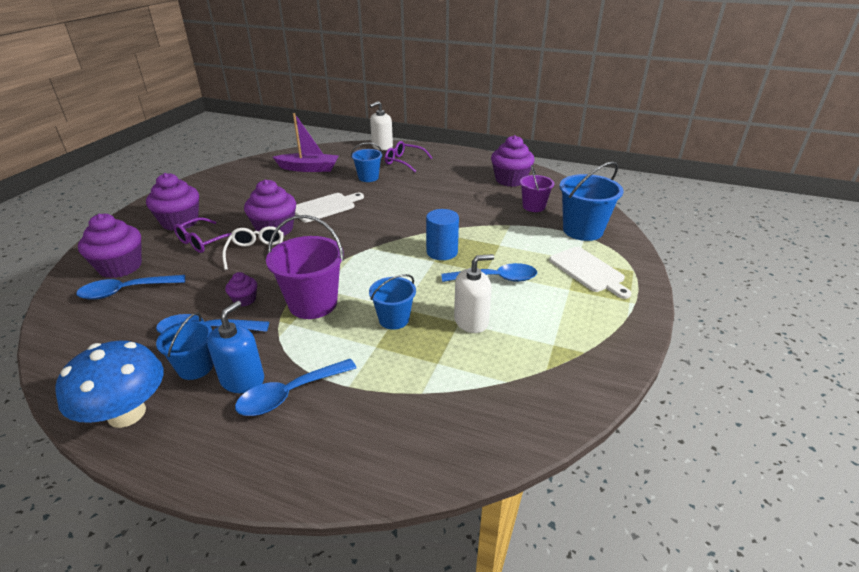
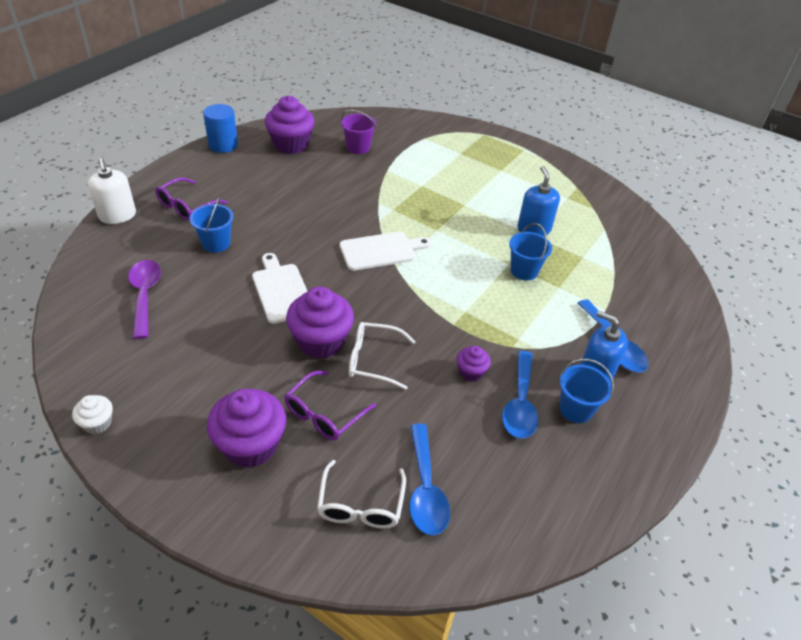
camera: 80 degrees left, 10 degrees up
(120, 267) = (361, 505): purple cupcake -> white glasses
(127, 413) = (634, 457): blue mushroom -> none
(203, 241) = (324, 414): purple glasses -> purple glasses turned 75 degrees clockwise
(204, 179) = (97, 423): none -> white cupcake
(309, 168) = (145, 295): purple boat -> purple spoon
(313, 304) = (489, 320): purple bucket -> none
(442, 252) = (422, 221): blue cylinder -> blue cylinder (223, 145)
(471, 321) = (534, 229): white soap dispenser -> blue soap dispenser
(496, 278) = (477, 201): blue spoon -> none
(582, 230) = (414, 136): blue bucket -> none
(588, 271) = (479, 154): white cutting board -> white cutting board (381, 251)

